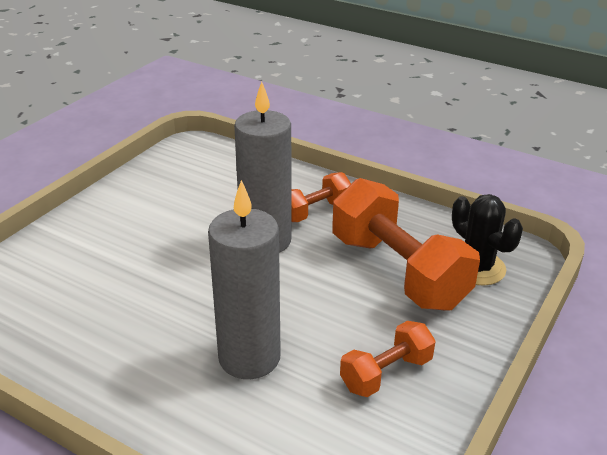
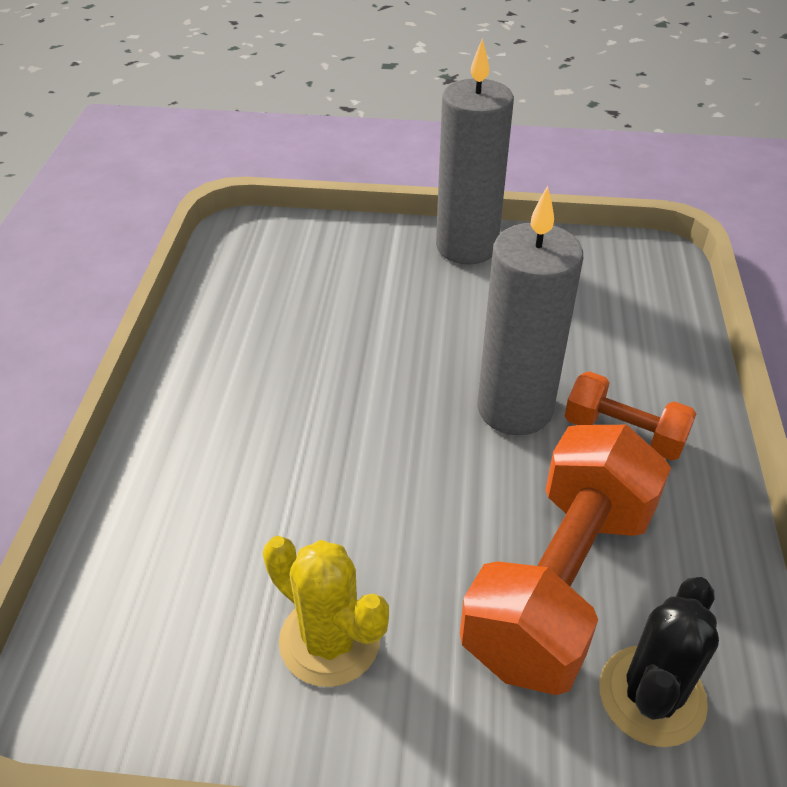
camera: 65 degrees right, 10 degrees up
(249, 357) = (286, 482): grey candle -> grey candle (466, 247)
(386, 373) = (329, 640): orange dumbbell -> yellow cactus

